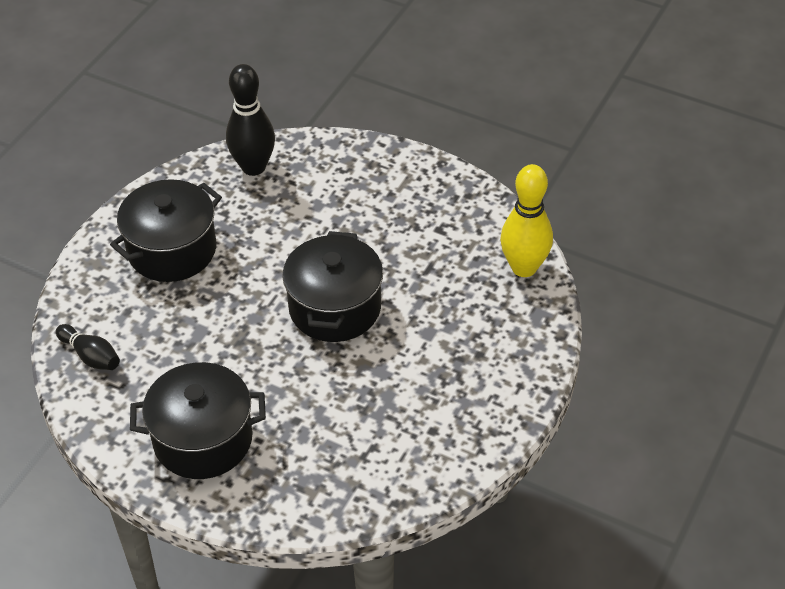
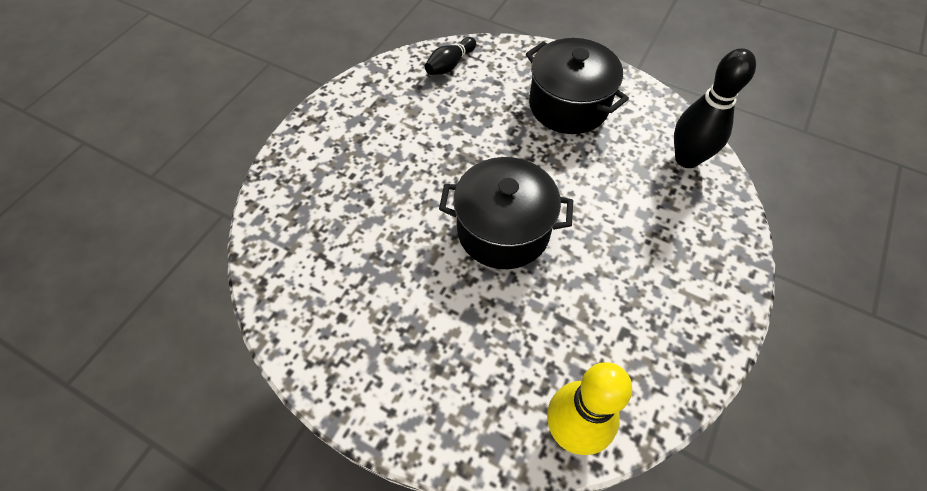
camera: 90 degrees right, 10 degrees up
(203, 439) = (357, 138): black pot -> none

